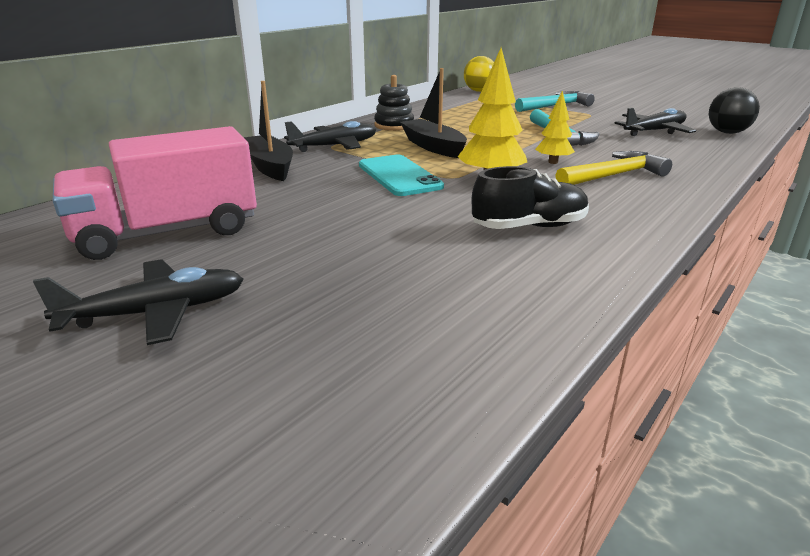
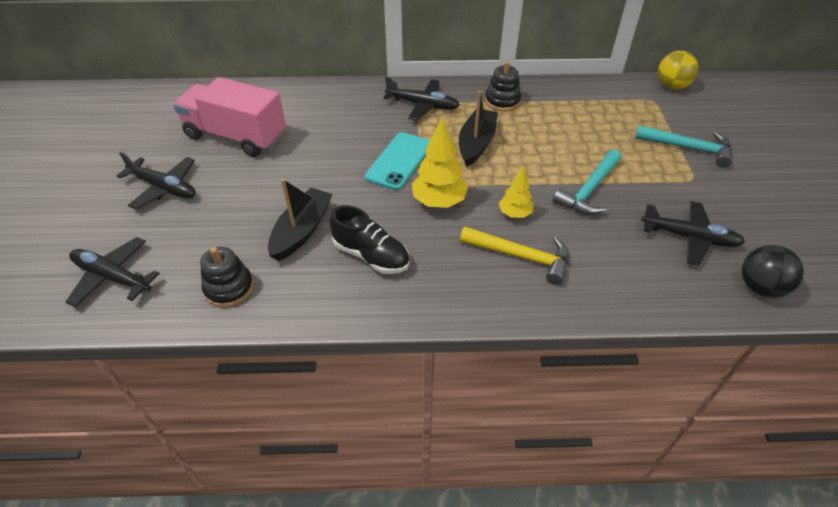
camera: 50 degrees right, 20 degrees up
(269, 166) = (356, 106): black boat -> black boat (302, 230)
(290, 431) = (113, 277): none -> black plane
(473, 324) = (229, 288): none -> black stacking toy

